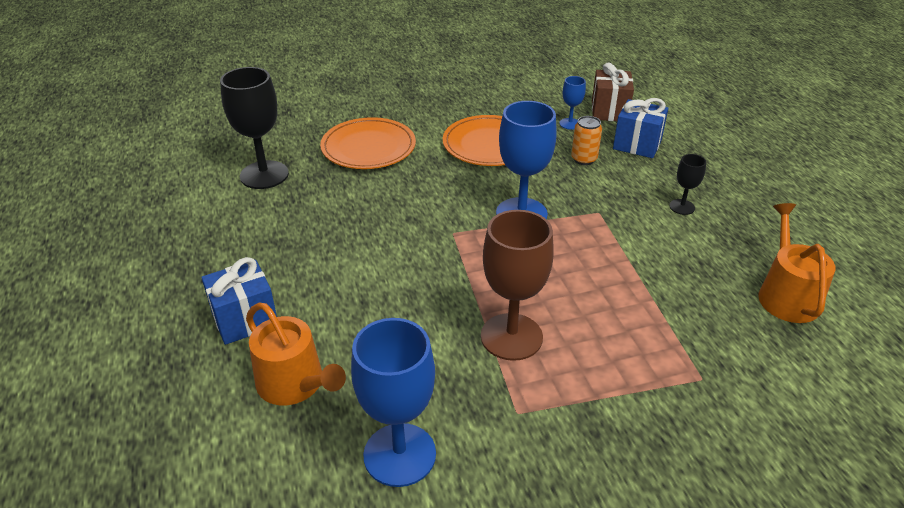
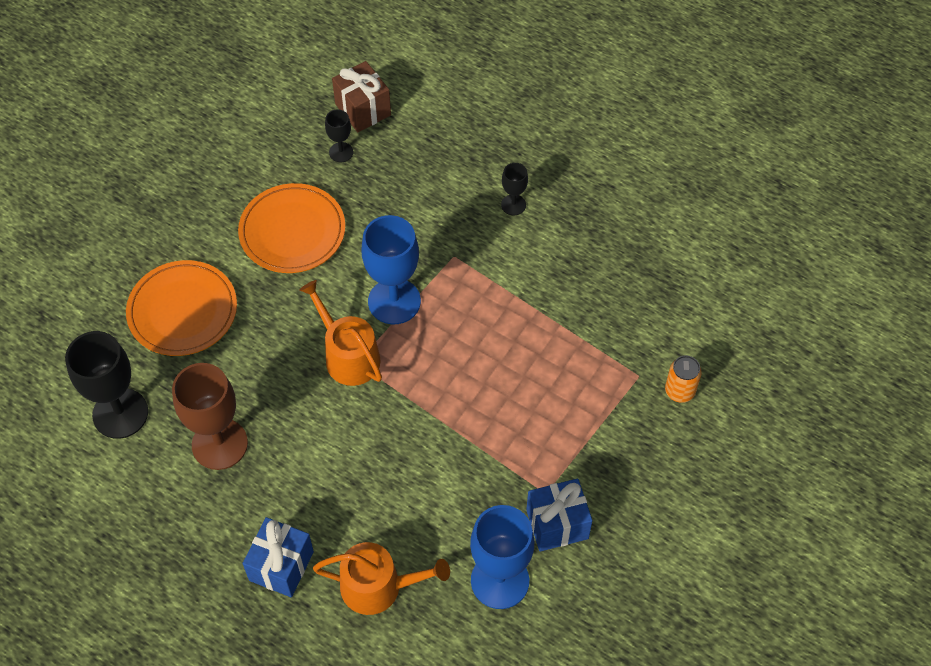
camera: 40 degrees left, 20 degrees up
(511, 337) = (490, 433): brown goblet -> brown goblet (219, 444)
(570, 124) = (341, 152): blue goblet -> black goblet
(584, 159) = (392, 196): orange can -> orange can (679, 391)
(637, 145) = (422, 145): blue gift -> blue gift (557, 524)
(786, 295) = (645, 255): orange watering can -> orange watering can (348, 355)

